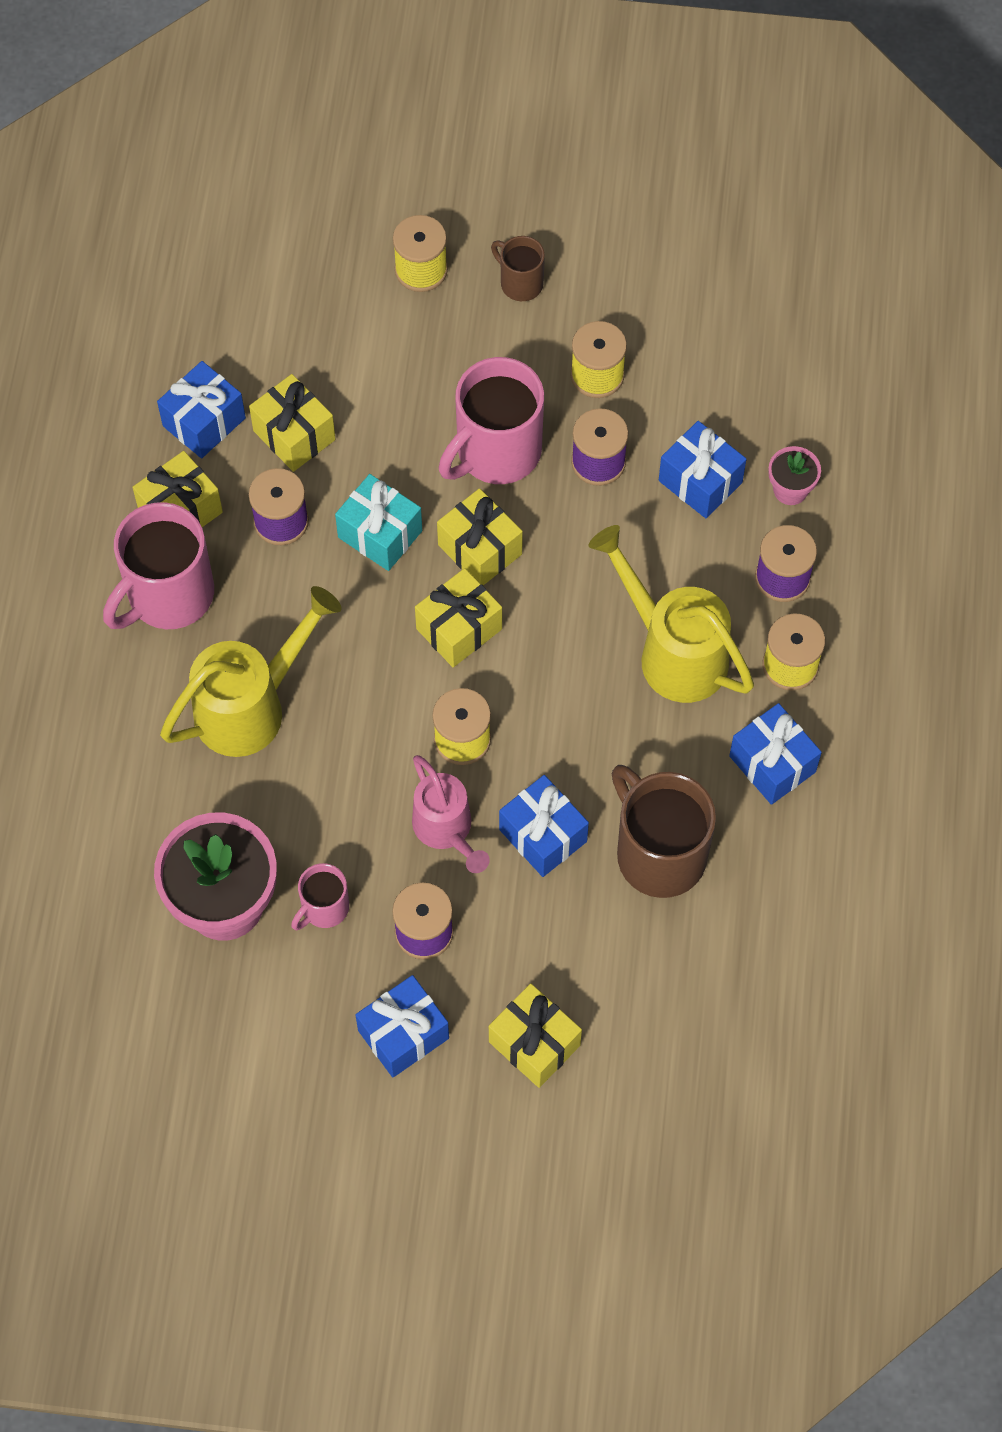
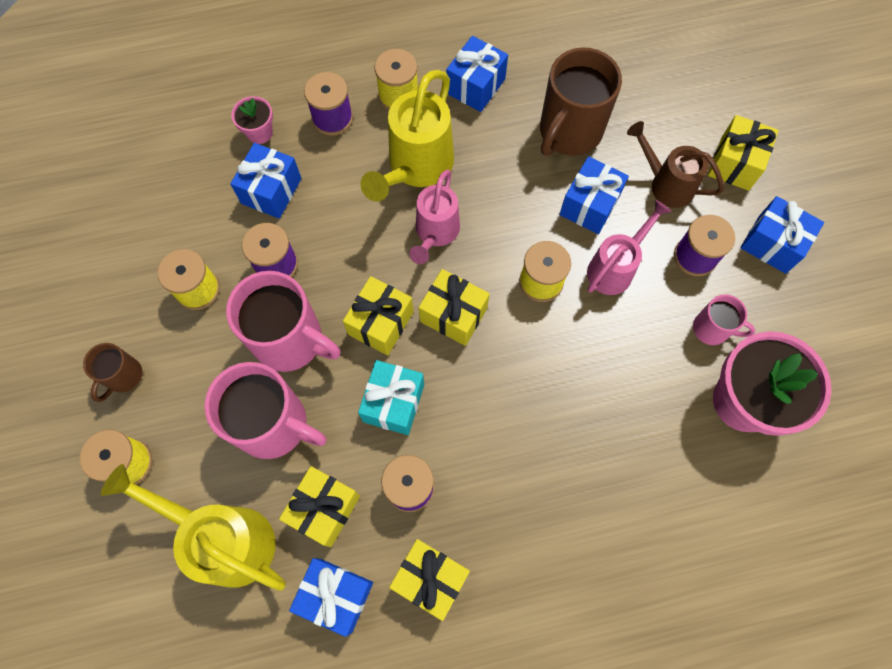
camera: 110 degrees left, 5 degrees up
(168, 595) = (512, 555): pink mug -> pink mug (274, 424)
(250, 707) = (581, 446): yellow watering can -> yellow watering can (225, 539)
(537, 942) = (666, 184): none -> brown watering can
(573, 644) = (435, 232): none -> pink watering can

